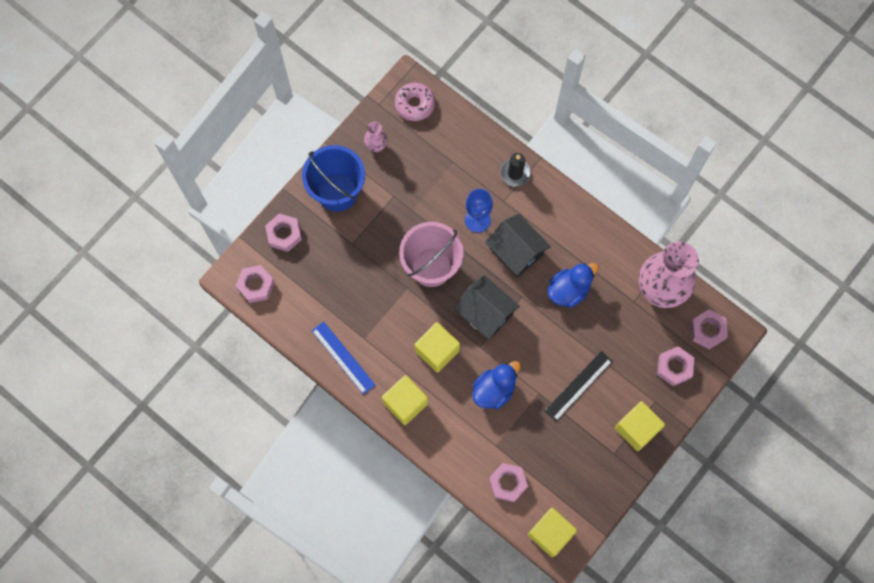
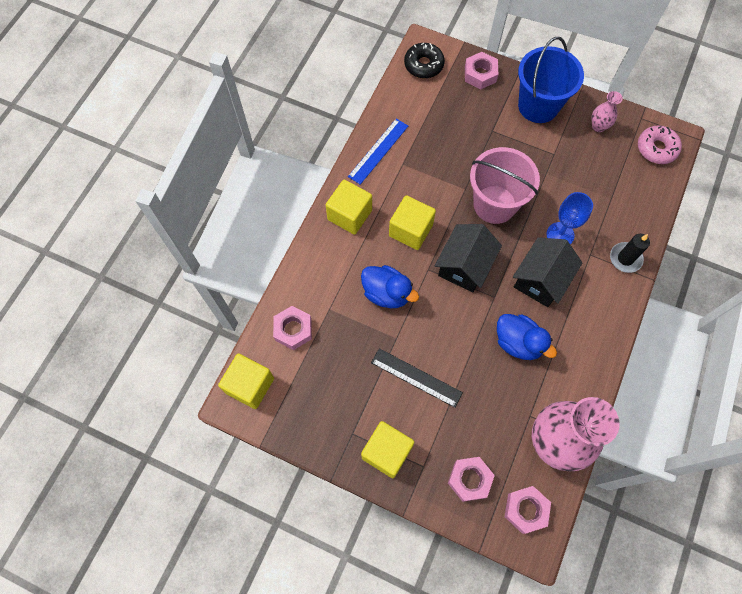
camera: 75 degrees right, 5 degrees down
(256, 285) = (423, 65): pink nut -> black donut

